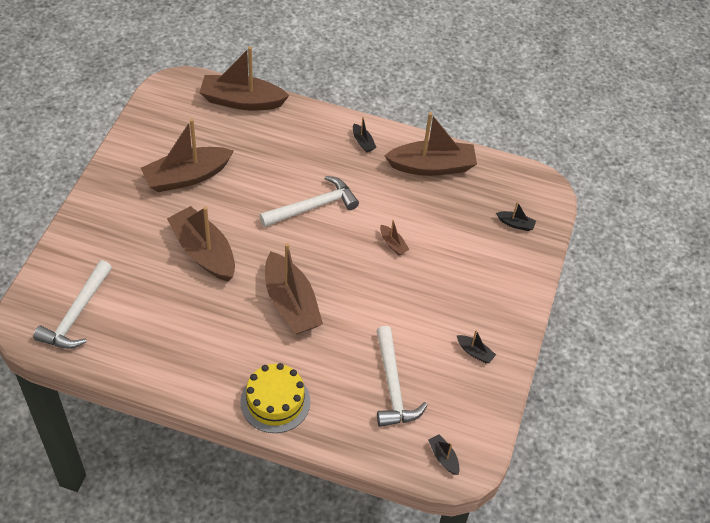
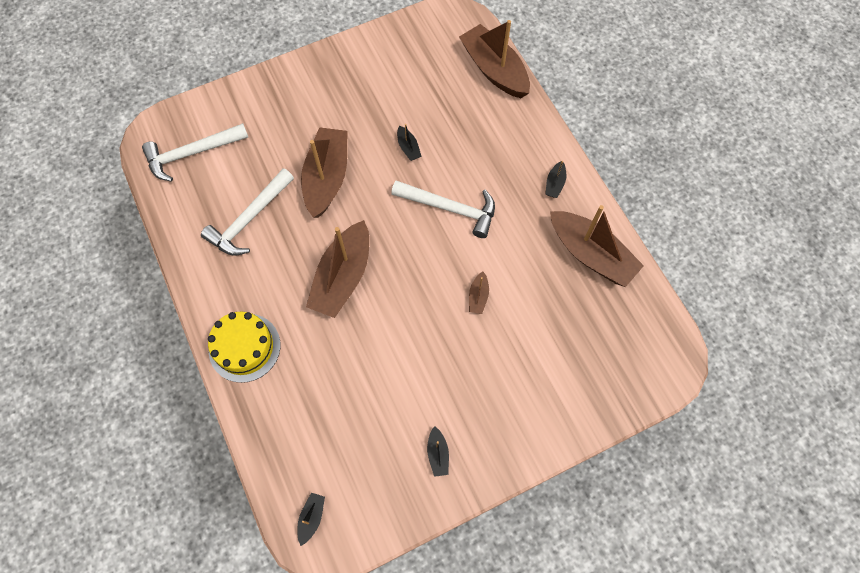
camera: 50 degrees right, 15 degrees up
(187, 177) = (382, 104): brown boat -> none
(393, 386) = (341, 419): white hammer -> white hammer (249, 219)
(515, 224) = (606, 371): black boat -> black boat (408, 147)

